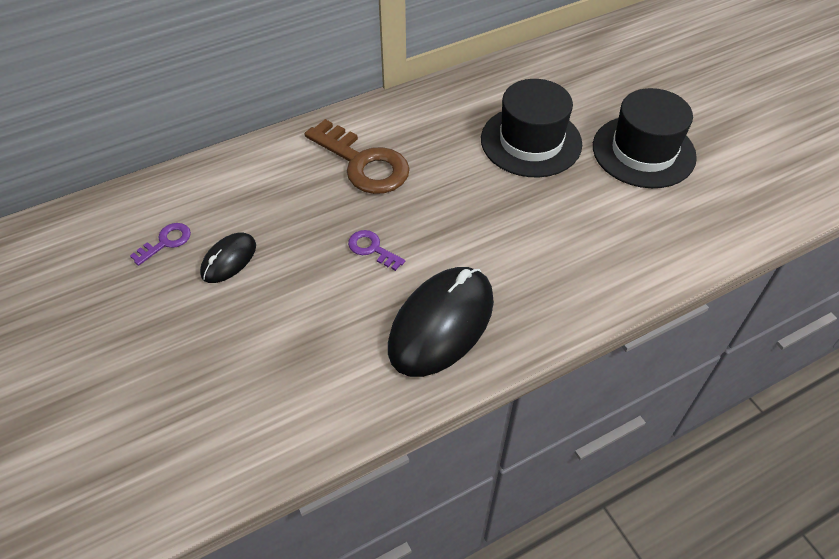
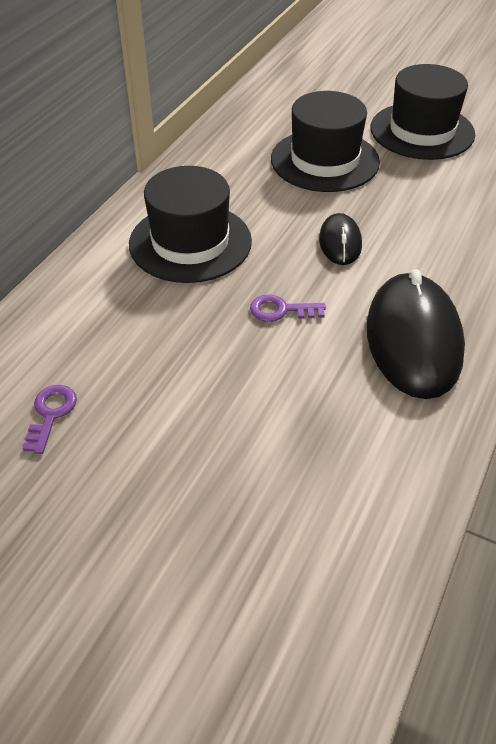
camera: 35 degrees left, 5 degrees down
(229, 260) = (144, 394): black mouse -> black mouse (340, 242)
(363, 163) = (190, 242): brown key -> black hat

